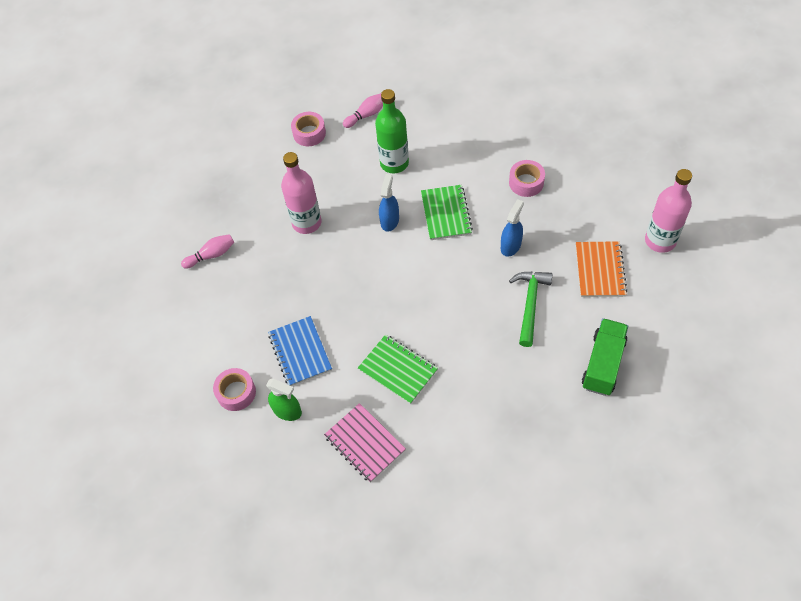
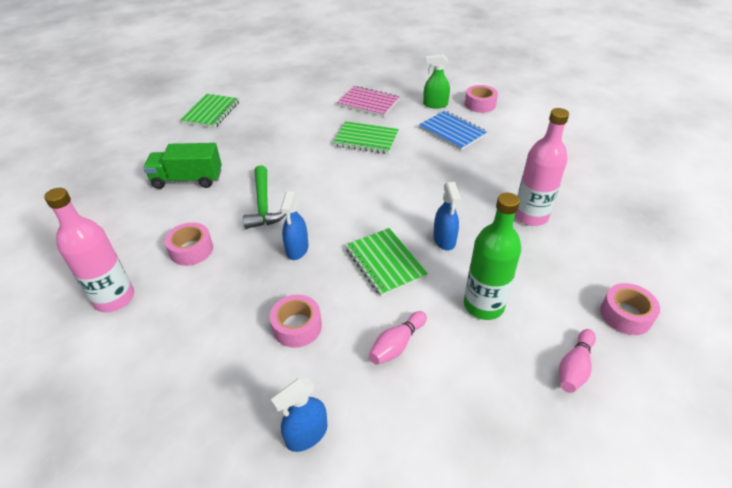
camera: 155 degrees right, 15 degrees down
(211, 255) = (592, 170): pink bowling pin -> pink bowling pin (397, 344)
(535, 122) = (306, 434): none -> blue spray bottle
(571, 493) = (211, 112): none -> green notebook
(599, 270) = (191, 250): orange notebook -> pink tape
(603, 364) = (187, 180): green truck -> green truck turned 90 degrees clockwise

